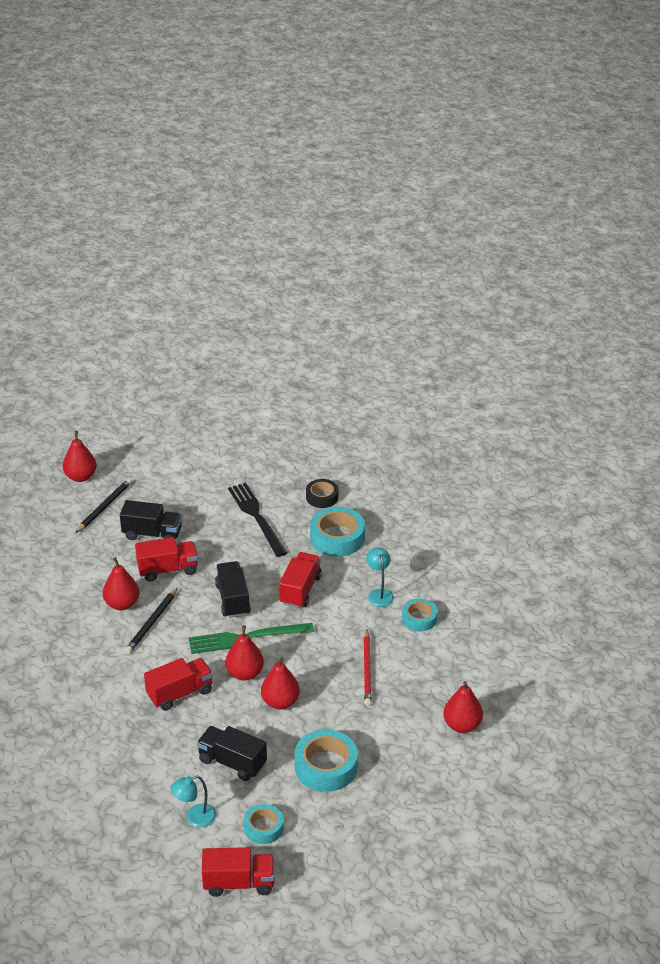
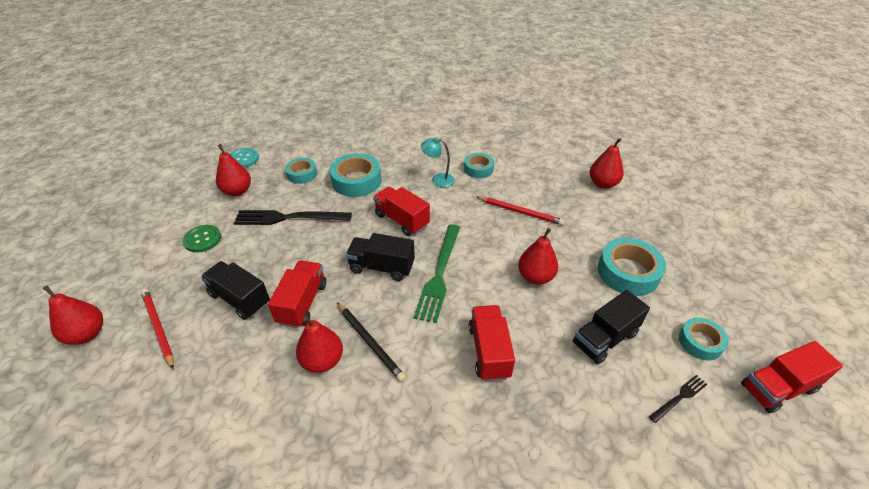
camera: 65 degrees left, 5 degrees up
(104, 507) = (158, 327): black pencil -> red pencil
(152, 534) = (240, 299): black truck -> black truck turned 90 degrees counterclockwise
(195, 818) = (679, 398): turquoise lamp -> black fork
(200, 481) = (202, 239): none -> green button
(239, 883) = (778, 388): red truck -> red truck turned 135 degrees counterclockwise
(245, 673) = (486, 290): red pear -> red pear (237, 191)
(318, 448) = (243, 159): none -> turquoise button
(322, 497) = (302, 174): black tape -> turquoise tape

